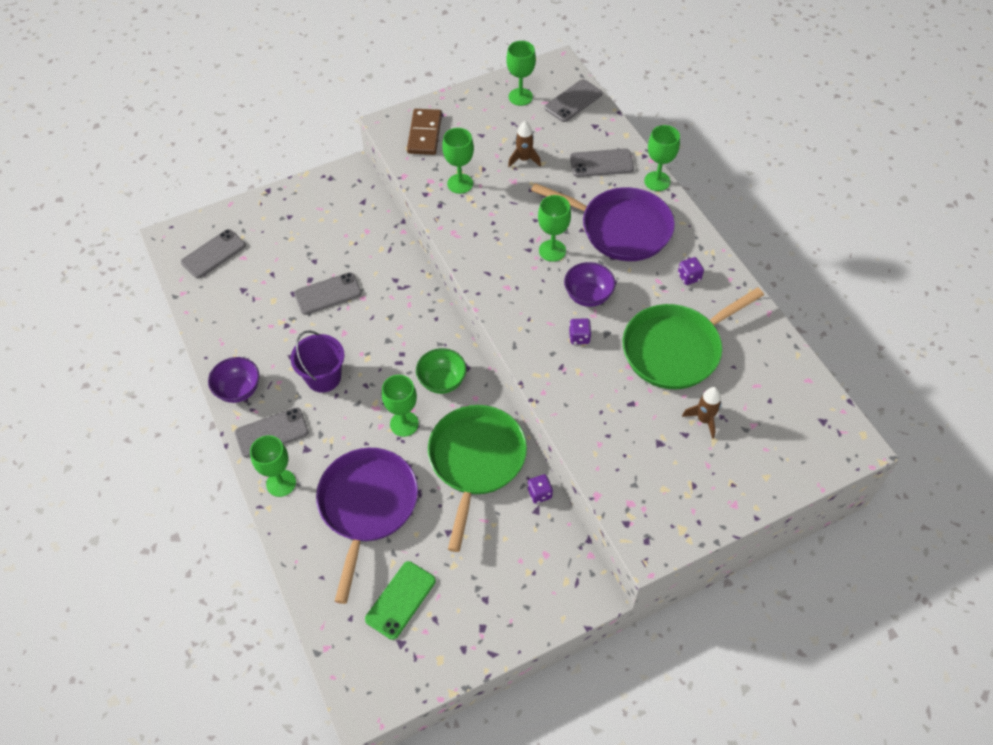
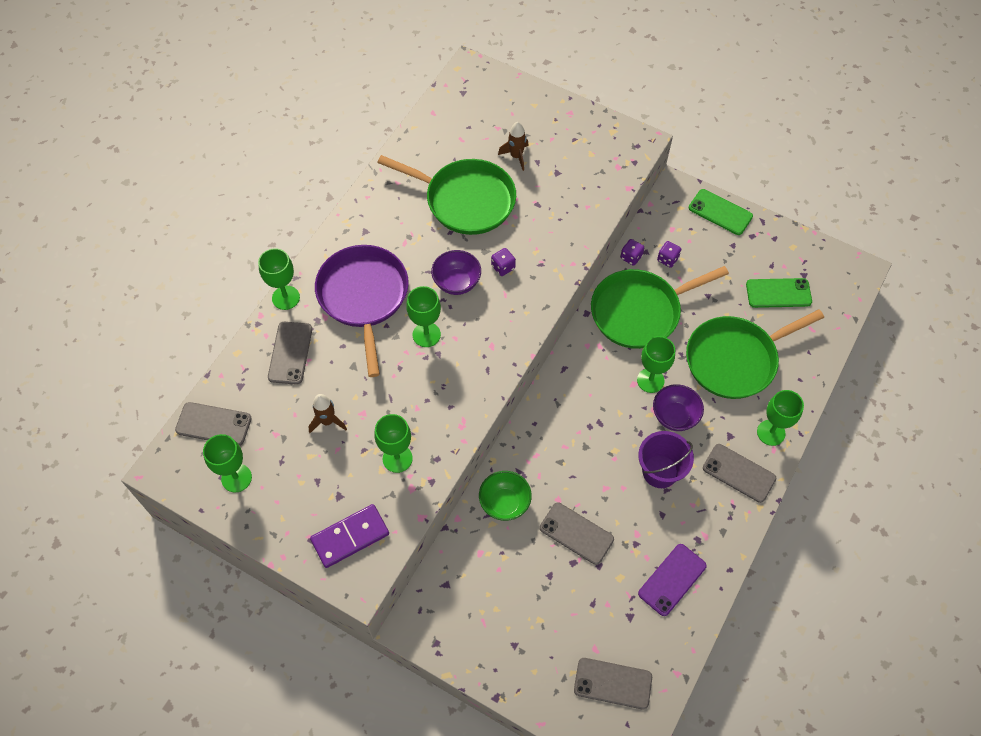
camera: 125 degrees left, 5 degrees up
(238, 390) = (726, 531): purple bowl -> purple bowl (674, 416)
(241, 331) = (672, 579): none -> purple phone
(367, 505) = (735, 360): purple pan -> green pan
(425, 134) = (350, 537): brown domino -> purple domino
(442, 381) = (591, 378): green bowl -> green bowl (504, 503)
(533, 617) = (720, 212): none -> green phone
(601, 163) = (290, 353): grey phone -> grey phone turned 45 degrees clockwise
(689, 277) = (385, 224): purple dice -> purple dice (667, 259)

